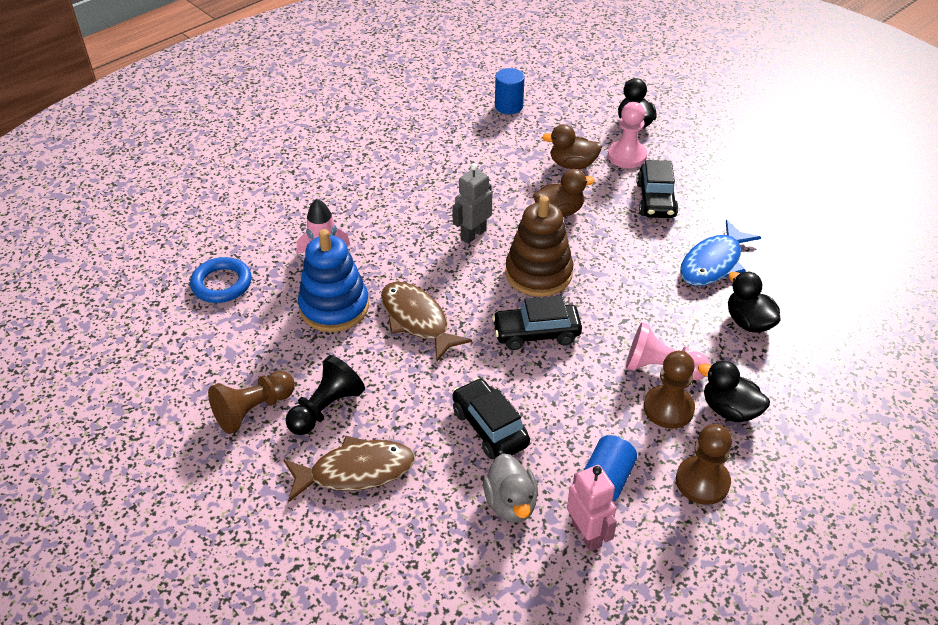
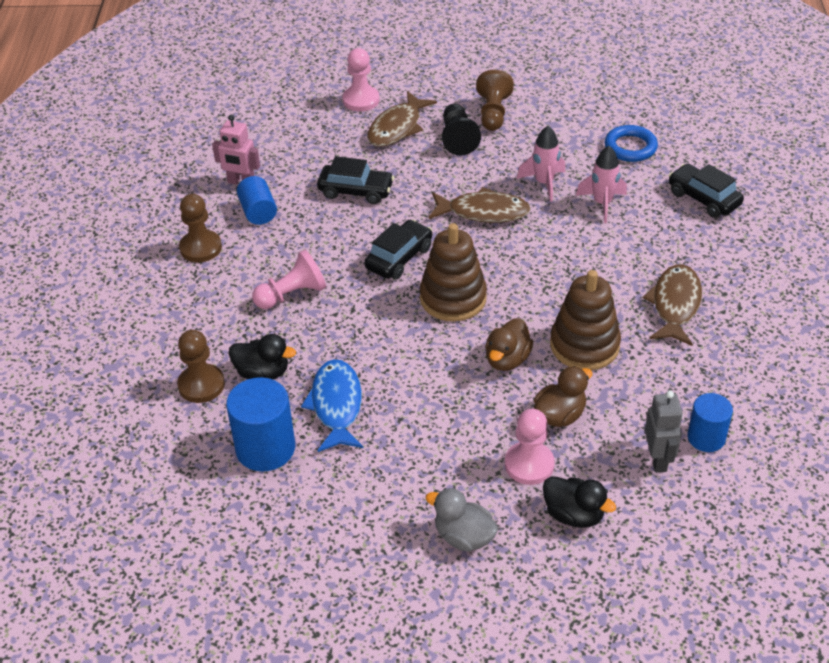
camera: 135 degrees right, 0 degrees up
(334, 307) = (544, 183): blue stacking toy -> pink rocket
(336, 545) = (361, 100): none -> pink pawn
(404, 168) = (675, 305): none -> brown fish
(473, 234) = (539, 292): grey robot -> grey robot (658, 459)
(498, 186) = (584, 345): none -> brown stacking toy
(511, 503) = (298, 168): grey duck -> grey duck (464, 537)
(656, 200) = (447, 433): black car -> black car (703, 199)
(668, 408) = (261, 273): brown pawn -> brown pawn (201, 385)
(729, 410) = (221, 299): black duck -> none
(794, 270) = (265, 448): none -> blue cylinder

